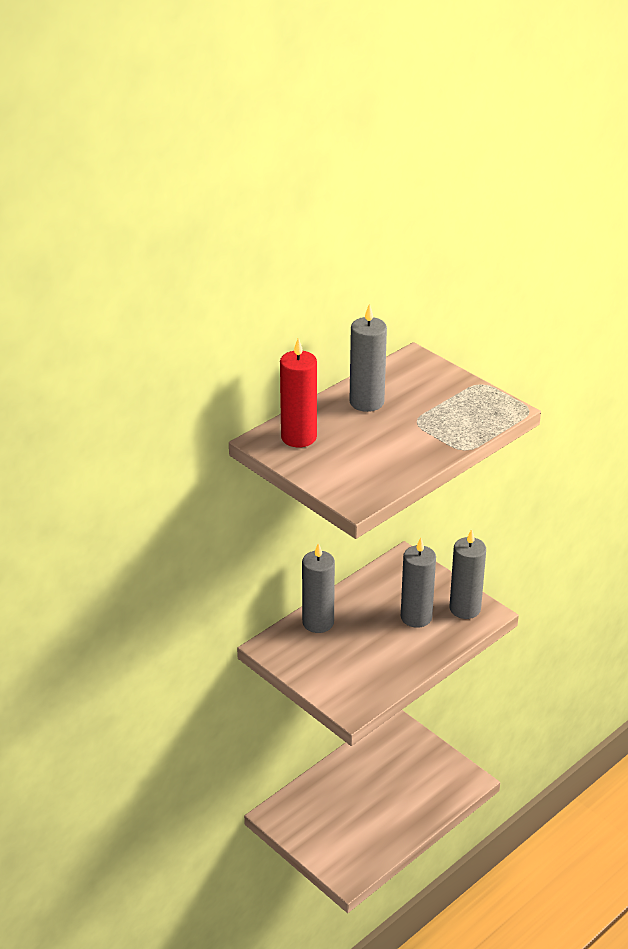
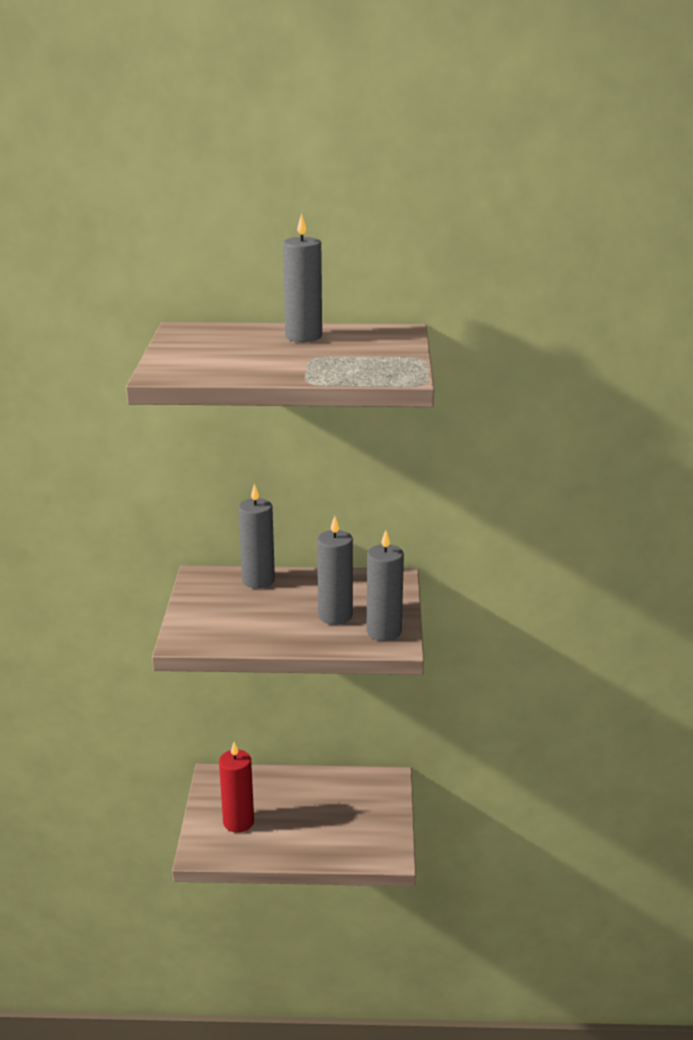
camera: 45 degrees right, 10 degrees down
(298, 437) = (208, 334): red candle -> red candle (238, 822)

